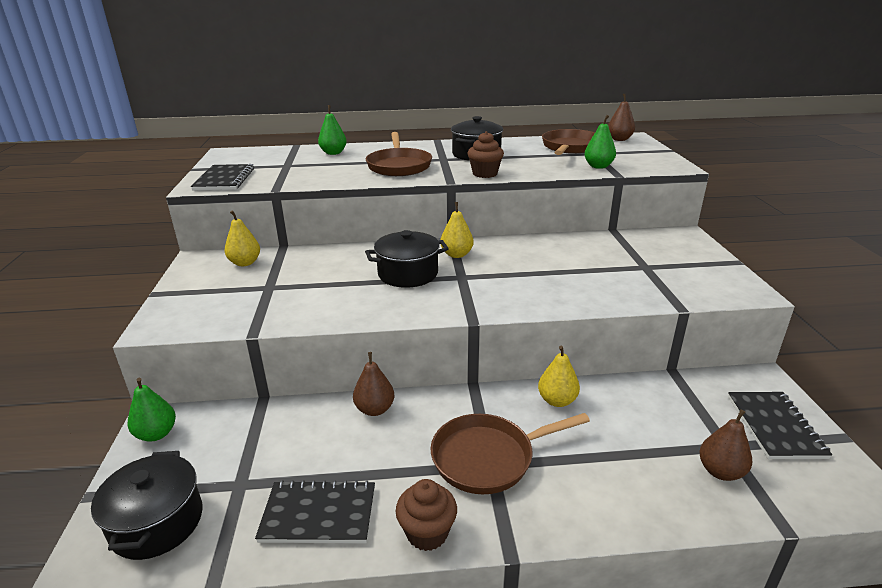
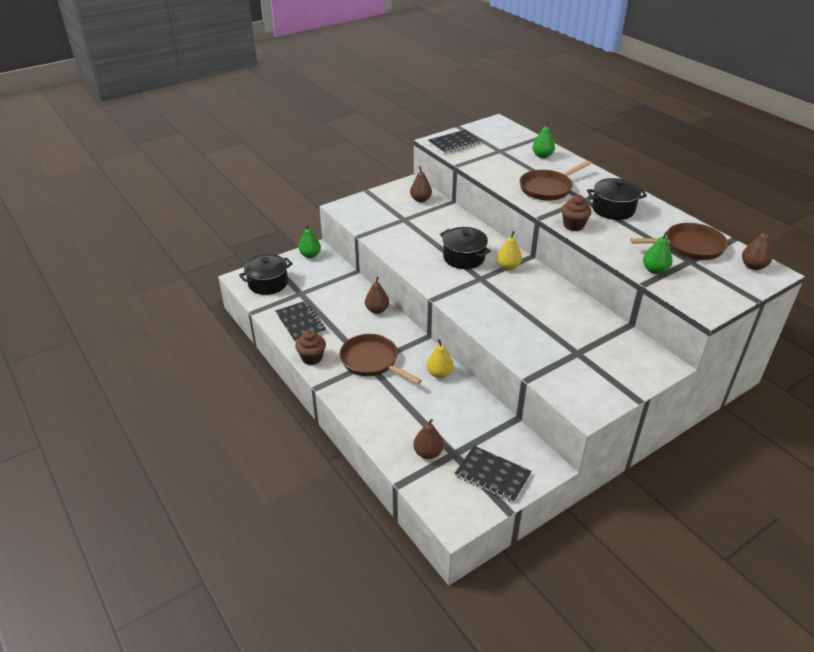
camera: 60 degrees right, 10 degrees up
(245, 263) = (420, 199): yellow pear -> brown pear
(774, 426) = (492, 475): black notebook -> black notebook turned 60 degrees clockwise

